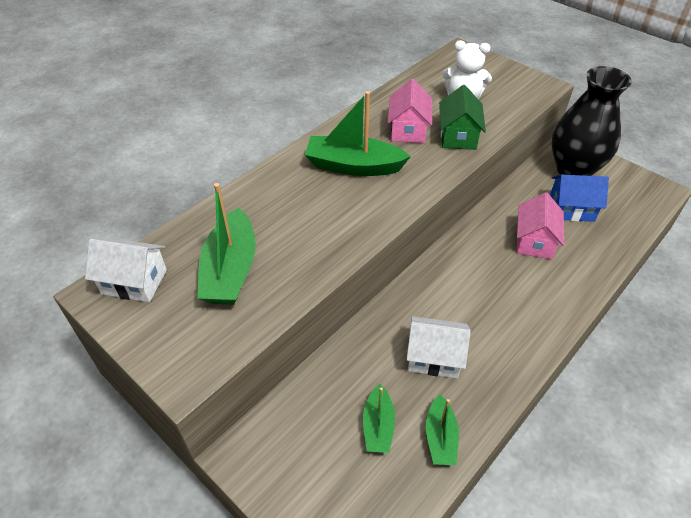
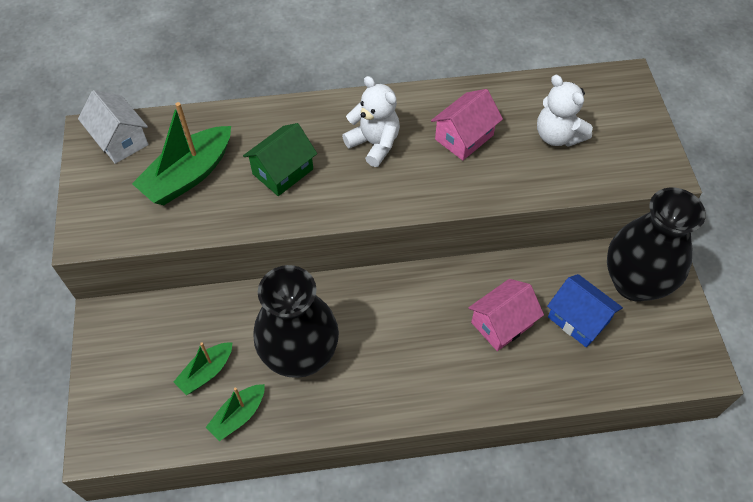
camera: 40 degrees right, 10 degrees up
(353, 166) = (374, 144): green boat -> white teddy bear
(434, 357) = (300, 355): white house -> black vase
(458, 136) = (503, 173): green house -> green house (283, 171)

